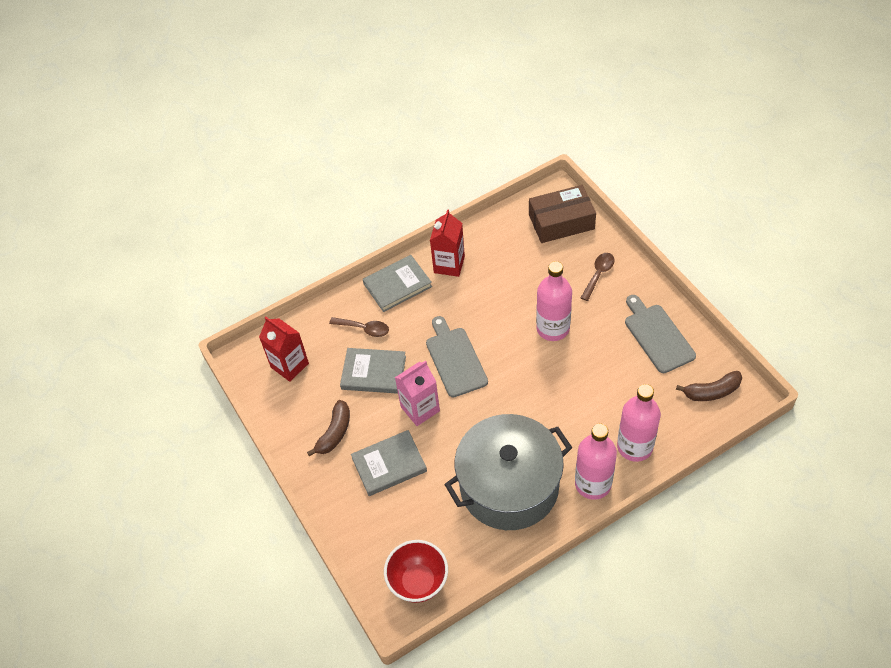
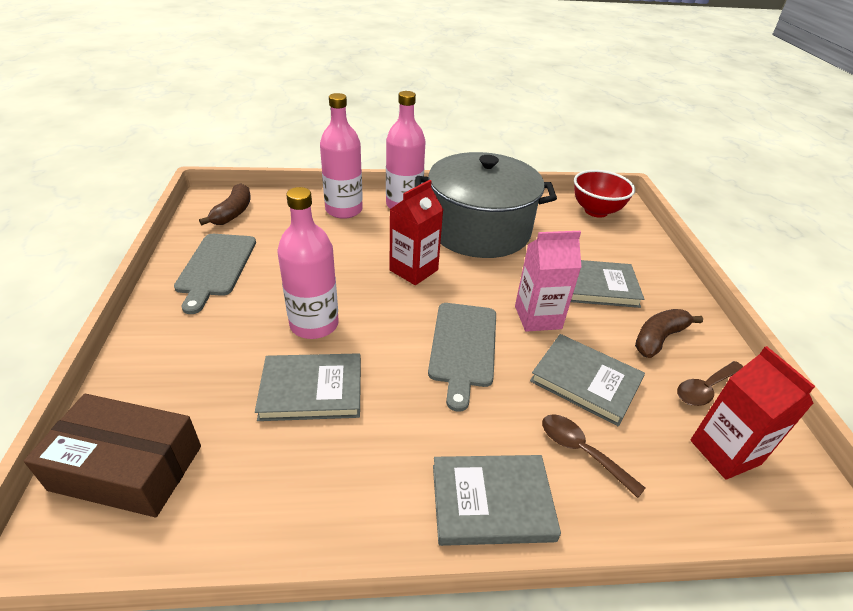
camera: 160 degrees left, 15 degrees down
(449, 264) = (377, 492): red carton -> red carton (413, 270)
(517, 291) = (311, 390): none -> grey book
(598, 274) = (186, 356): brown spoon -> brown spoon (705, 389)
(711, 391) = (233, 213): brown banana -> brown banana turned 90 degrees clockwise

